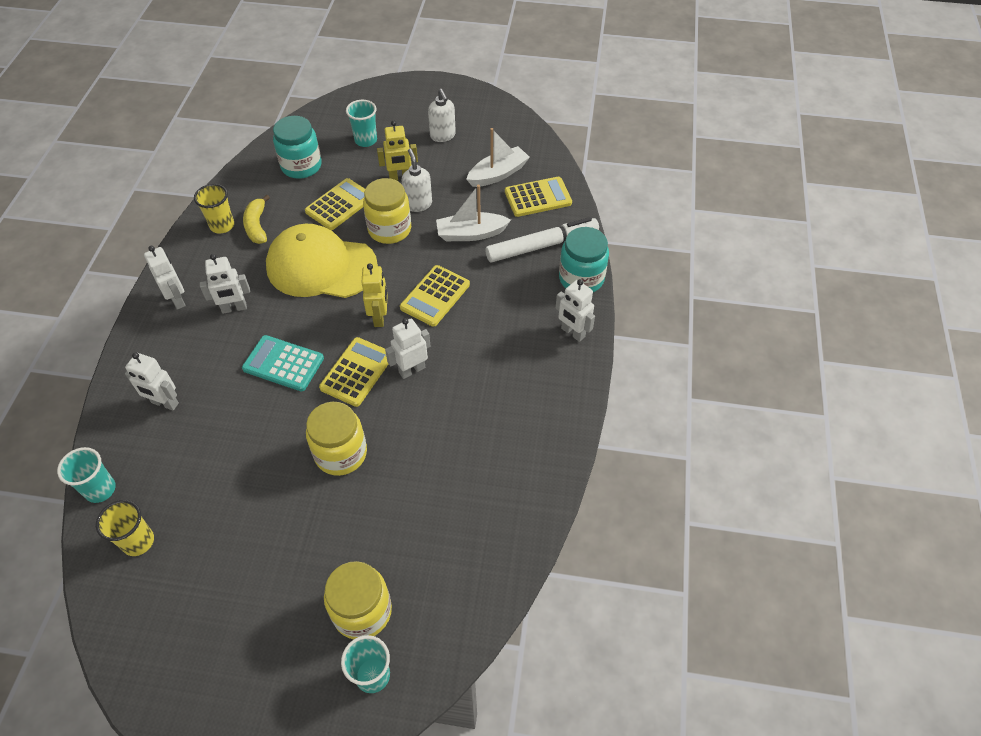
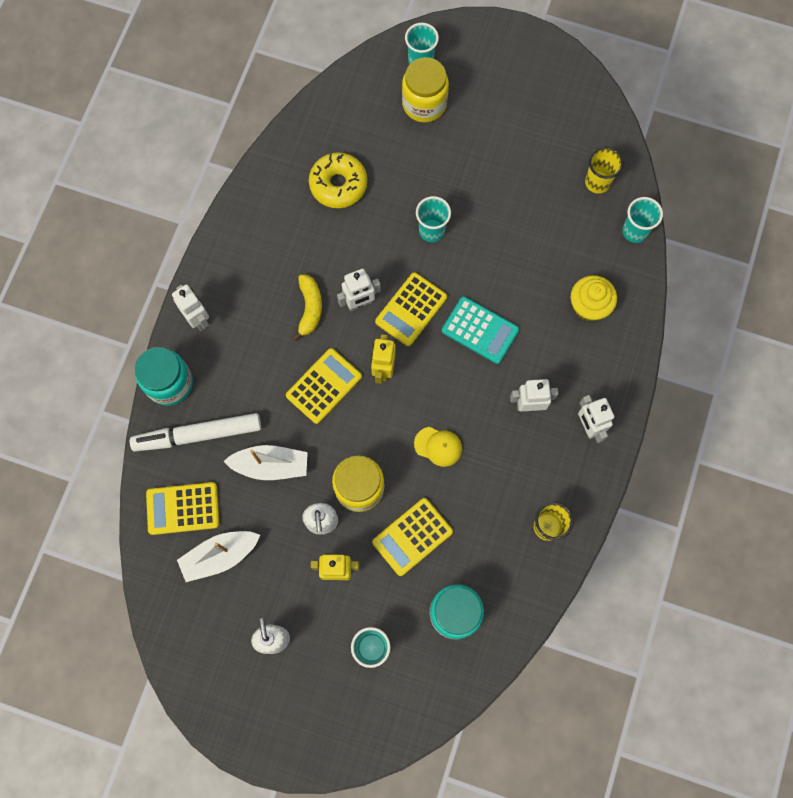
camera: 170 degrees left, 20 degrees up
(164, 403) = (589, 306): white robot -> yellow cupcake
(257, 226) = (507, 519): yellow banana -> yellow banana (309, 308)
(321, 266) = (438, 446): yellow cap -> yellow cap, size x0.41
(341, 453) = (431, 231): yellow jar -> turquoise cup
(456, 488) = (338, 185): none -> yellow donut

